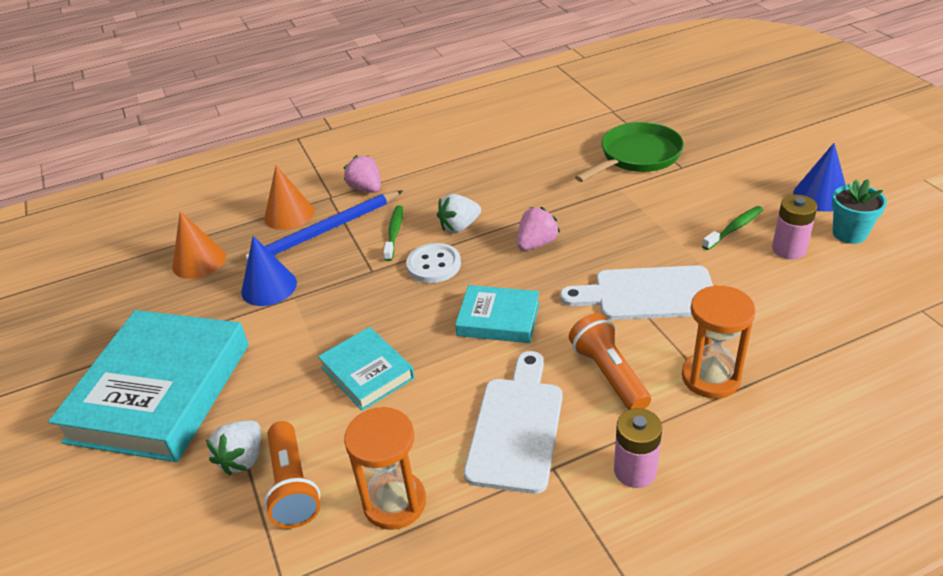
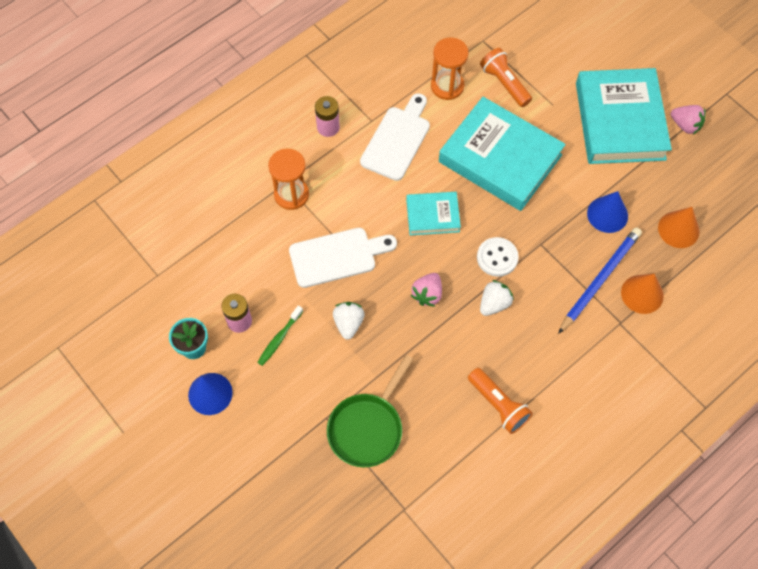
camera: 160 degrees right, 25 degrees up
(243, 458) = (541, 92): white strawberry -> white strawberry (348, 323)
(366, 189) = (594, 339): pink strawberry -> pink strawberry (685, 125)
(367, 372) = (500, 158): turquoise book -> turquoise book, size x1.99
(394, 233) = (543, 287): green toothbrush -> none
(517, 427) = (397, 140): white cutting board -> white cutting board turned 150 degrees counterclockwise
(609, 374) = (352, 185): orange flashlight -> orange flashlight (498, 405)

